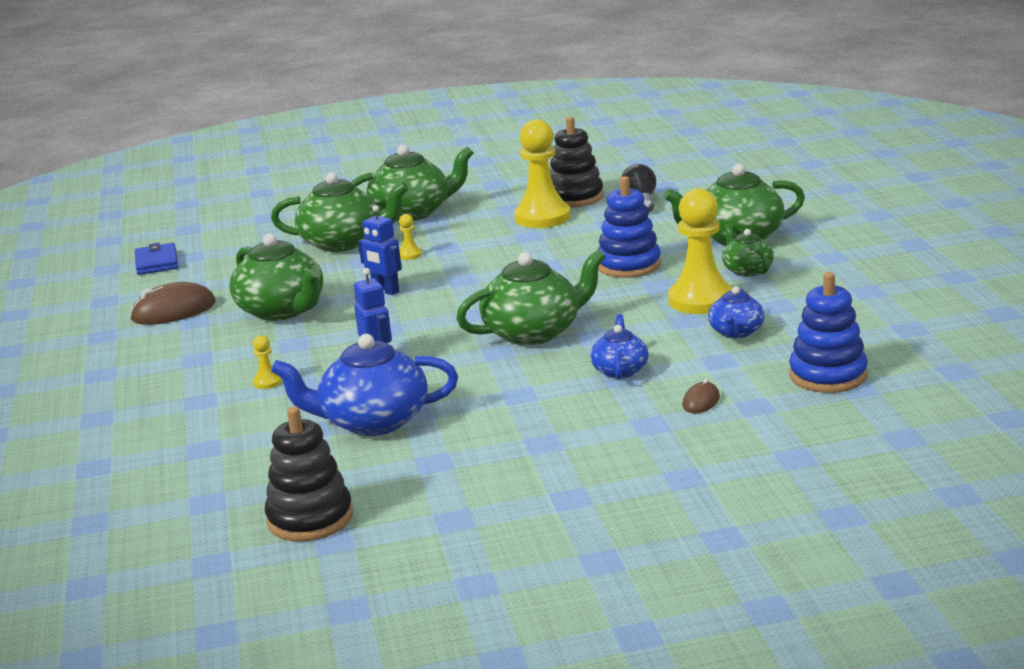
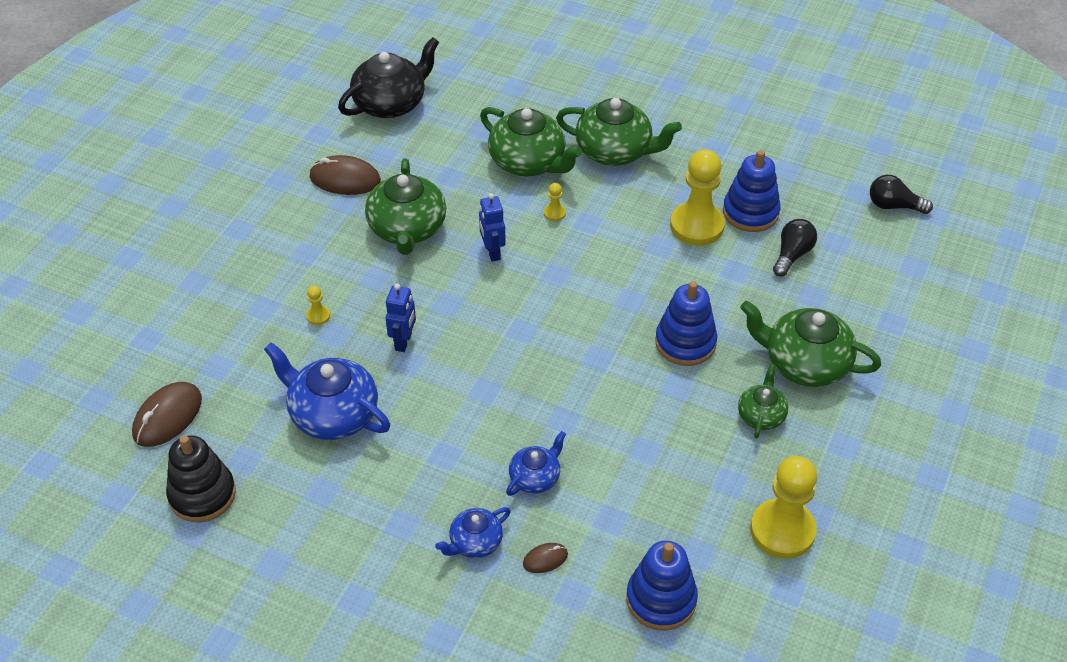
camera: 35 degrees right, 25 degrees up
(156, 262) = (391, 103): blue wallet -> black teapot
(194, 496) = (167, 417): none -> brown mouse
(534, 332) = (531, 383): green teapot -> none
(575, 197) = (750, 212): black stacking toy -> blue stacking toy
(677, 158) = (893, 206): none -> black light bulb
(701, 300) = (683, 430): yellow pawn -> yellow pawn (782, 530)
(736, 332) = (661, 492): blue teapot -> blue teapot (475, 542)

